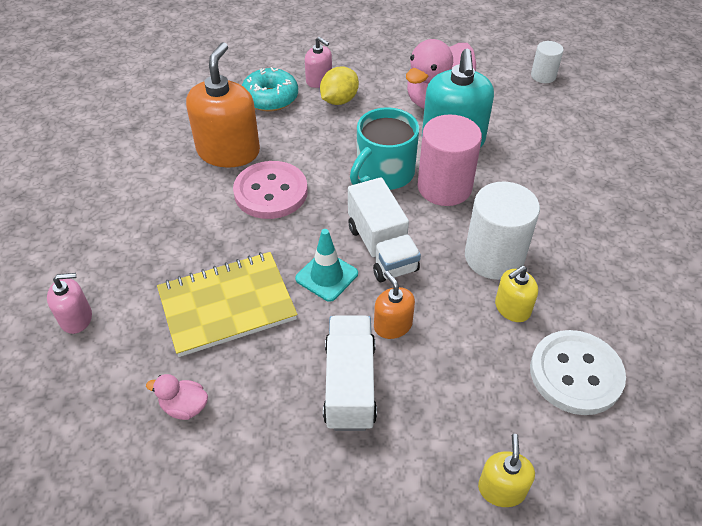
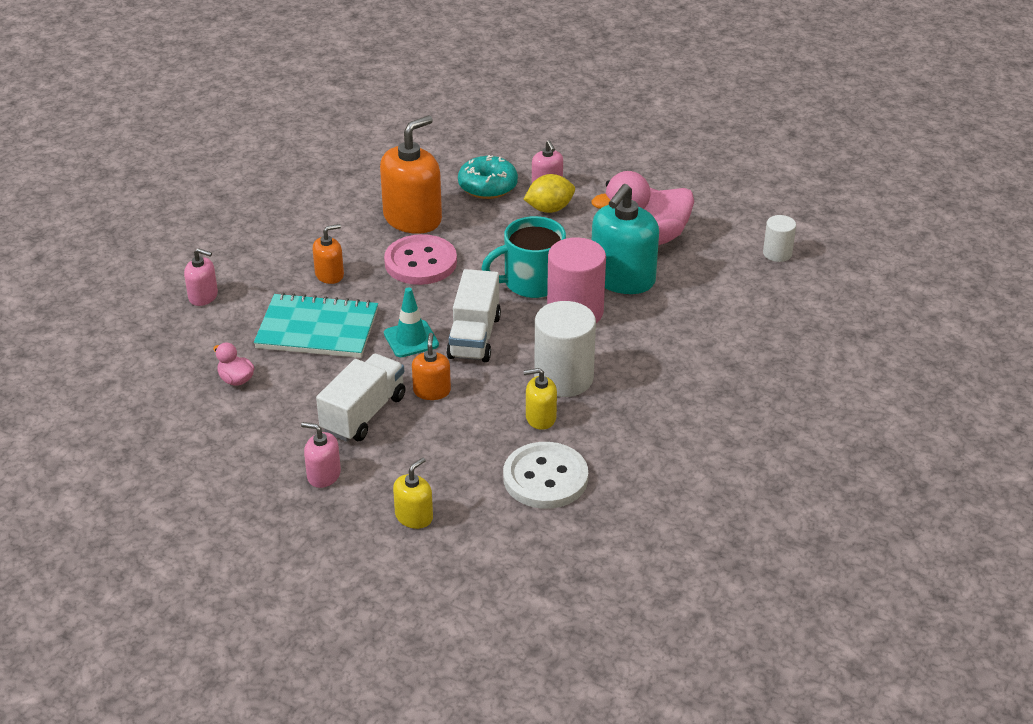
camera: 30 degrees right, 10 degrees down
(193, 239) = (329, 275): none -> orange soap dispenser
(227, 305) = (317, 329): yellow notebook -> turquoise notebook
(370, 485) = (324, 475): none -> pink soap dispenser

